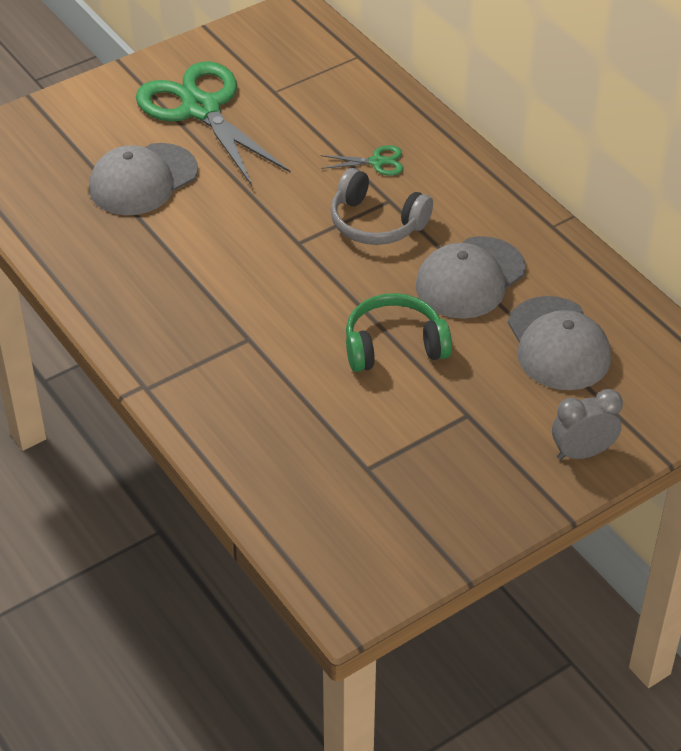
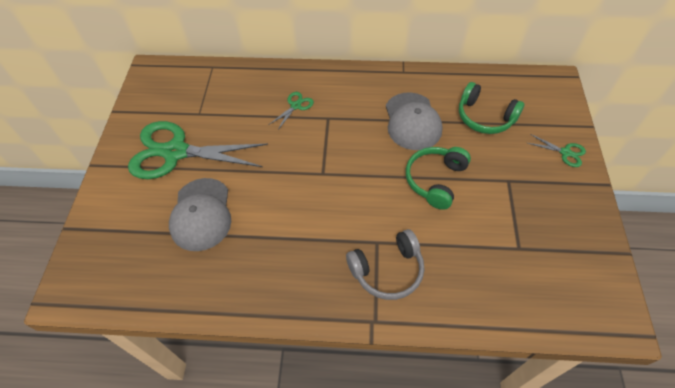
camera: 50 degrees left, 10 degrees up
(376, 223) = (339, 133): grey headphones -> grey headphones (387, 270)
(558, 344) = (485, 117): grey cap -> green headphones
(582, 453) = (565, 152): grey clock -> green scissors

